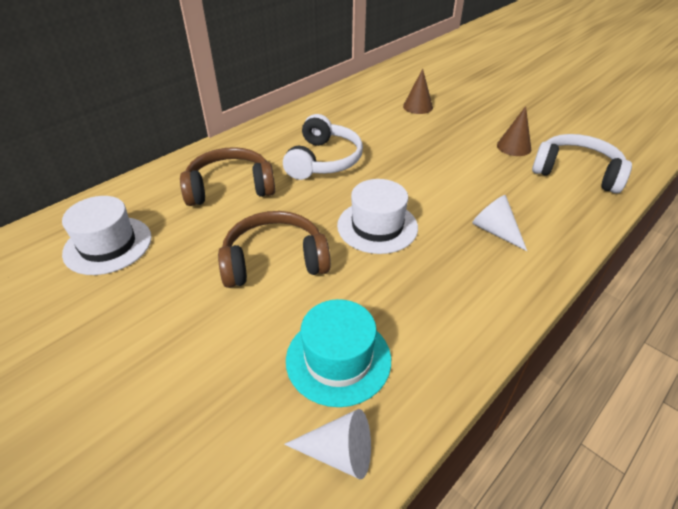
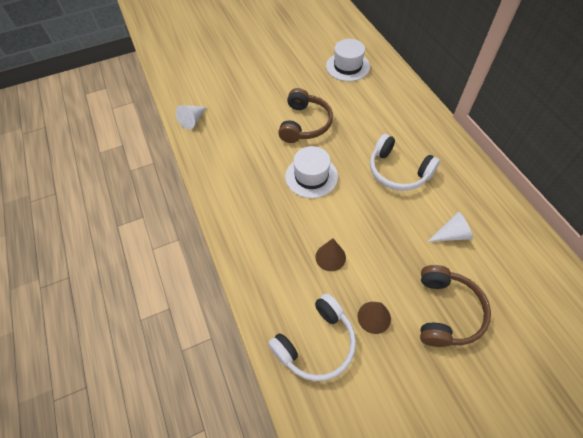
camera: 115 degrees right, 15 degrees up
(230, 188) = (381, 117): brown headphones -> brown headphones (446, 311)
(338, 359) = (231, 131): turquoise hat -> none
(418, 107) = (474, 273): brown cone -> brown cone (330, 257)
(495, 231) = (276, 237): white cone -> white cone (451, 234)

